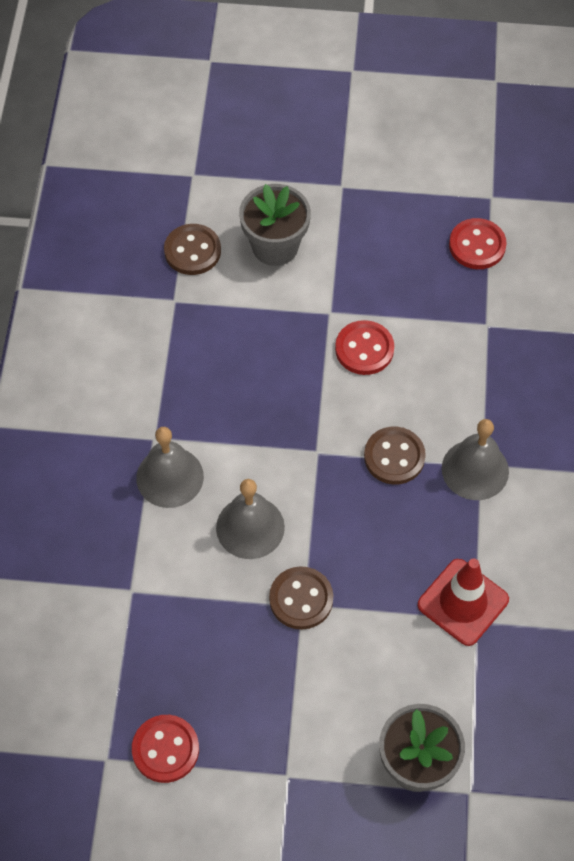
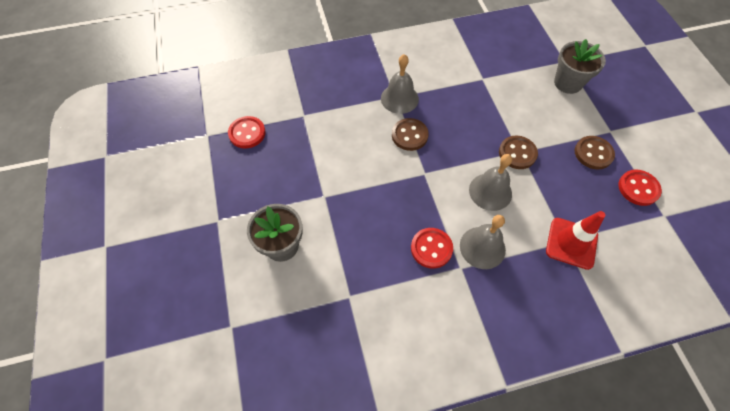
camera: 110 degrees left, 0 degrees up
(192, 251) = (302, 300): brown button -> brown button (593, 153)
(364, 349) = (344, 170): red button -> red button (431, 248)
(463, 602) = (476, 85): red traffic cone -> red traffic cone (571, 243)

